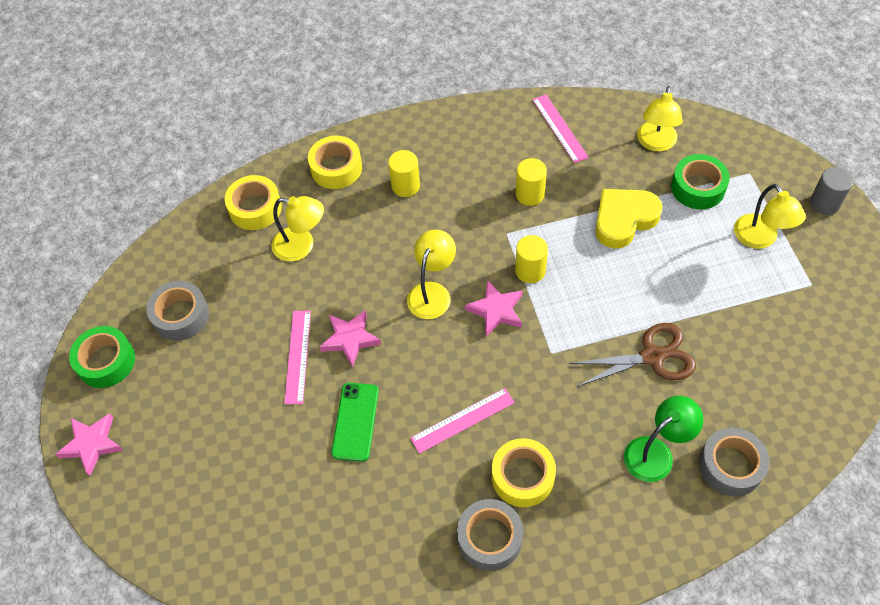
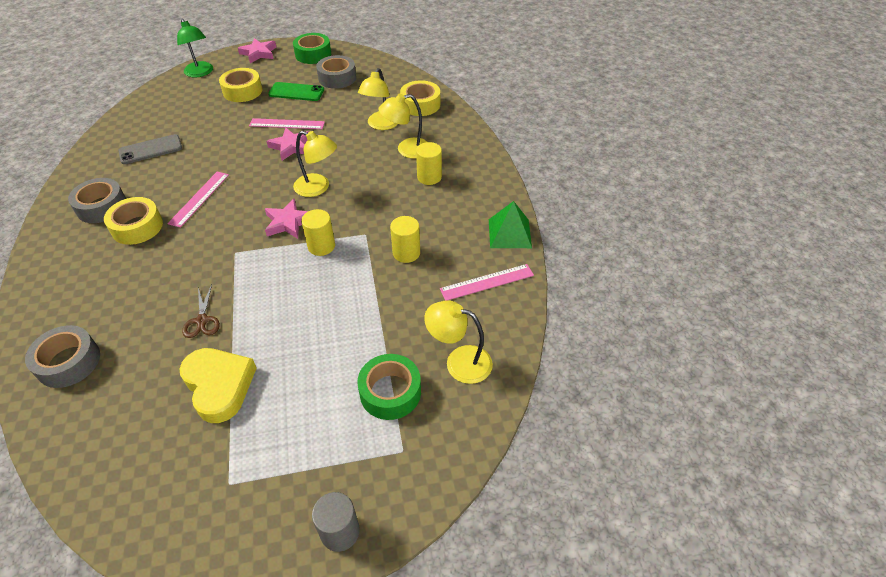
camera: 90 degrees right, 10 degrees down
(336, 168) = (453, 141): yellow tape -> yellow tape (242, 91)
(355, 422) = (224, 148): green phone -> green phone (296, 92)
(361, 521) = (151, 150): none -> grey phone
(462, 420) = (199, 198): pink ruler -> pink ruler turned 45 degrees clockwise
(490, 113) = (509, 233): none -> green pyramid
(624, 220) = (361, 320): yellow heart -> yellow heart (219, 386)
(652, 356) = (202, 320): brown scissors -> brown scissors, size x0.58
(656, 453) = (110, 310): green lamp -> green lamp (200, 73)
(760, 239) = (306, 442): yellow lamp -> yellow lamp (407, 150)

